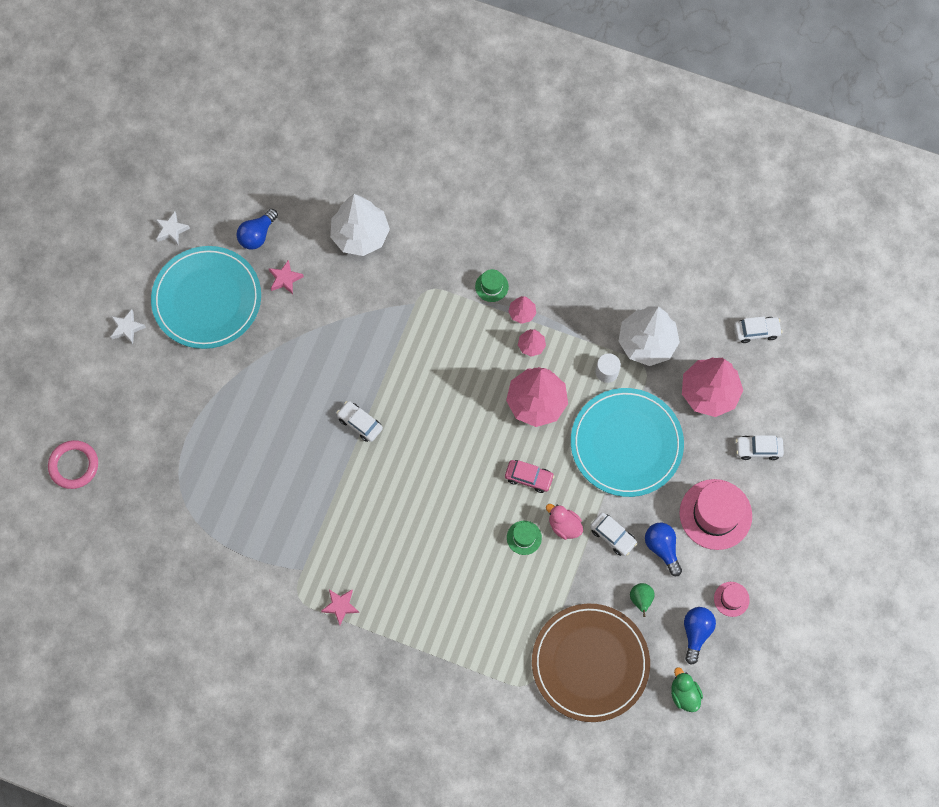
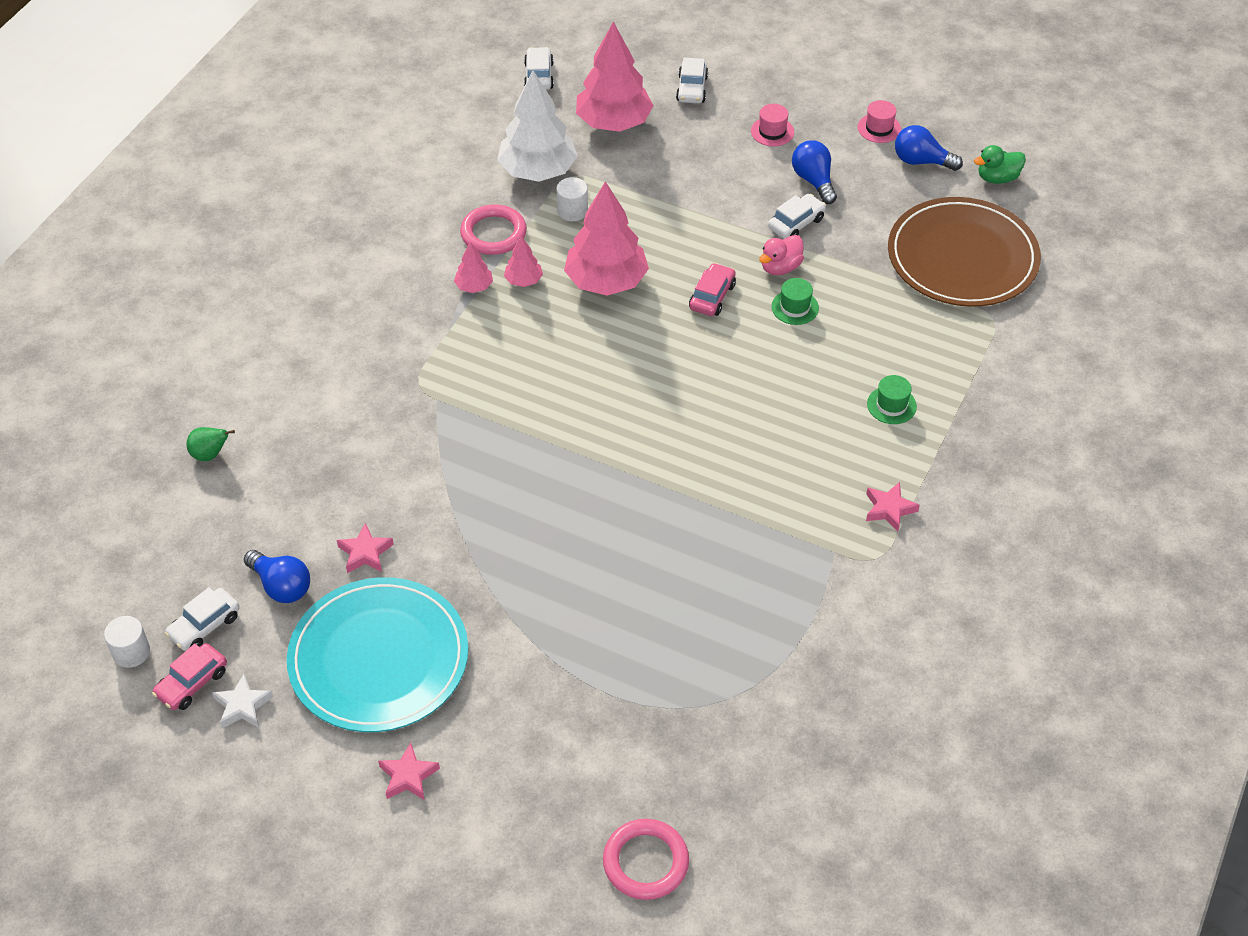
camera: 85 degrees left, 20 degrees down
(127, 328) = (408, 776): white star -> pink star
(186, 199) = (192, 683): none -> pink car
(206, 162) = (131, 652): none -> white cylinder
(360, 235) = (313, 456): white tree -> none
(360, 423) = (614, 472): white car -> white car (204, 626)
(491, 286) = (428, 315): green hat -> green hat (891, 405)
(576, 319) = (493, 233): none -> pink ring
(626, 444) = (673, 201): turquoise plate -> none
(641, 600) = (880, 205): green pear -> green pear (210, 455)
(662, 548) = (814, 181): blue light bulb -> blue light bulb turned 90 degrees clockwise
(715, 514) = (772, 131): pink hat -> pink hat, size x0.48

